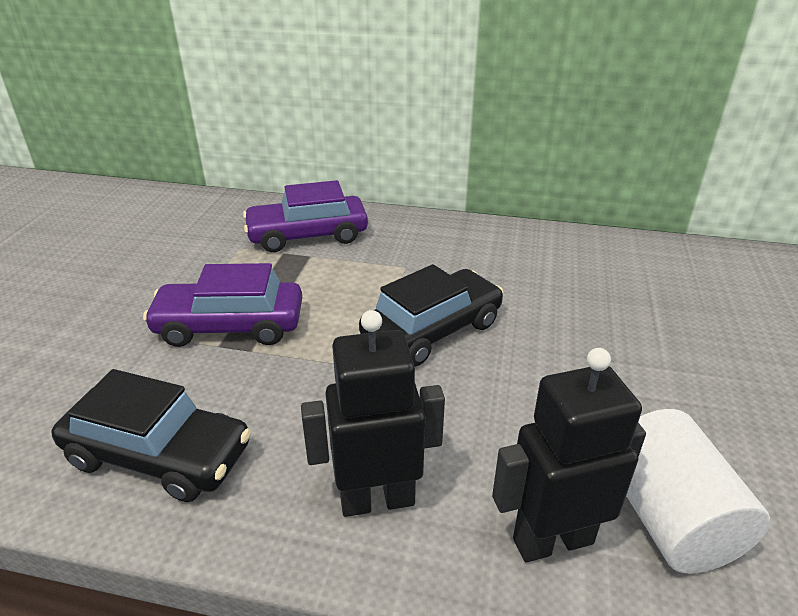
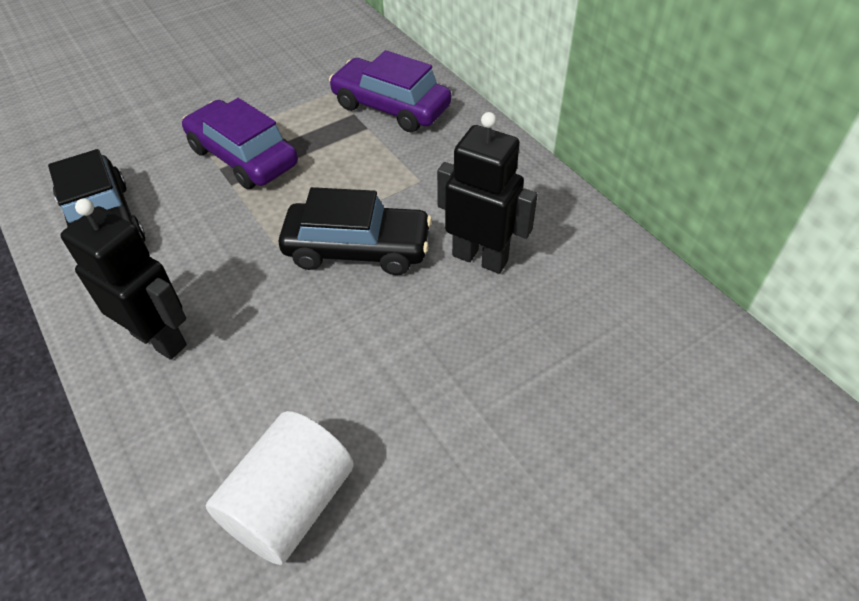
camera: 45 degrees right, 15 degrees up
(552, 540) = (206, 448): black robot -> black robot (480, 258)

